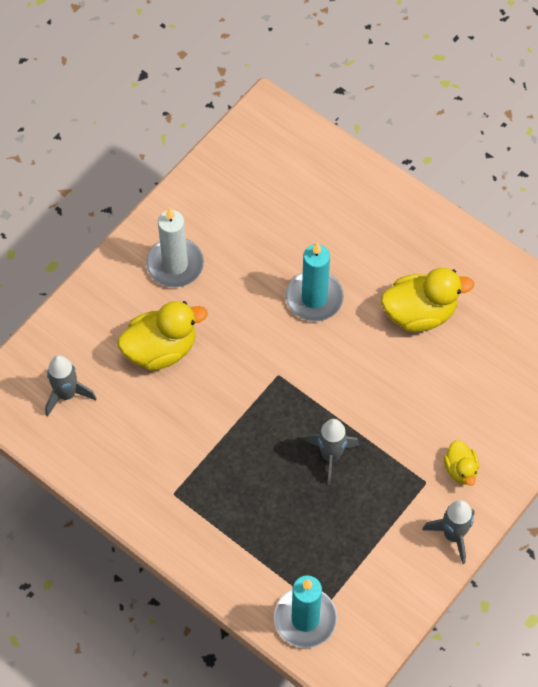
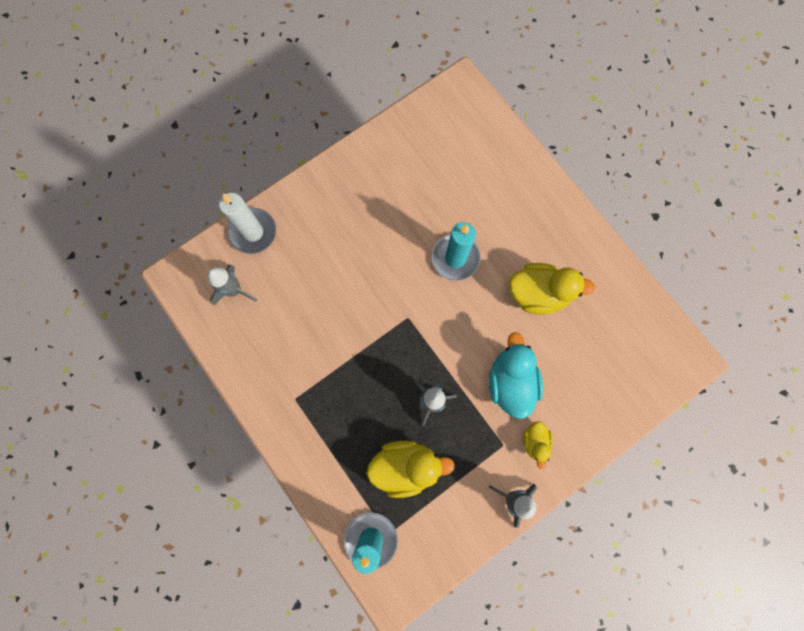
camera: 15 degrees right, 15 degrees up
(161, 349) = (320, 271): yellow duck -> yellow duck (406, 466)
(175, 264) = (351, 200): white candle -> white candle (253, 232)
(415, 414) = (510, 382): none -> turquoise duck

